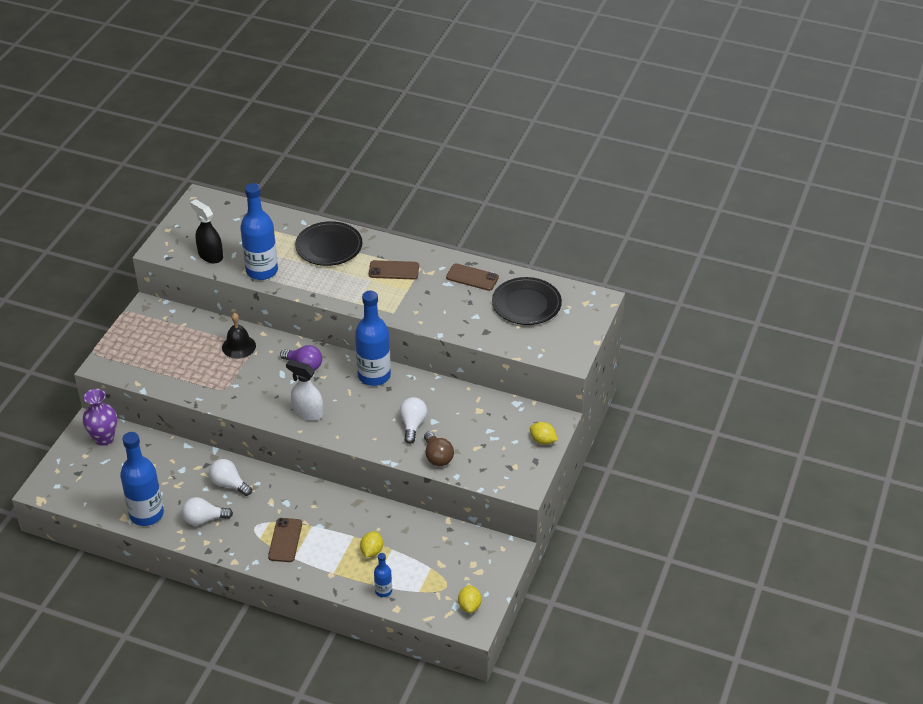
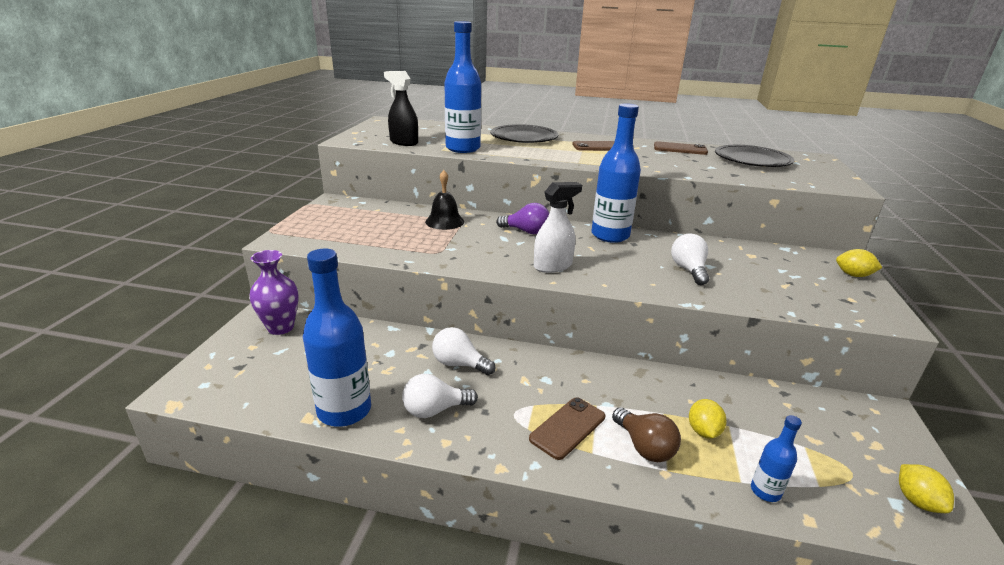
camera: 10 degrees left, 15 degrees down
(285, 540) = (568, 428): brown phone -> brown phone turned 45 degrees clockwise
(307, 413) = (553, 266): white spray bottle -> white spray bottle turned 135 degrees clockwise
(437, 457) = (747, 296): brown light bulb -> brown light bulb (644, 447)

